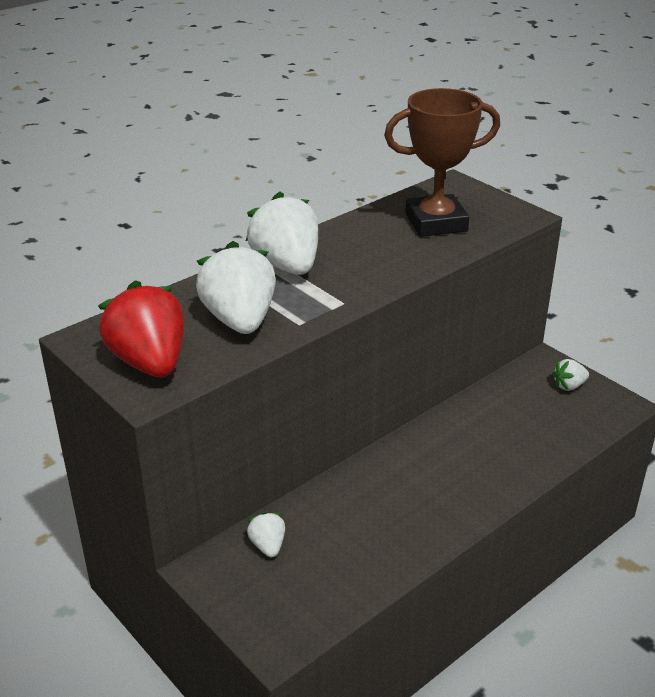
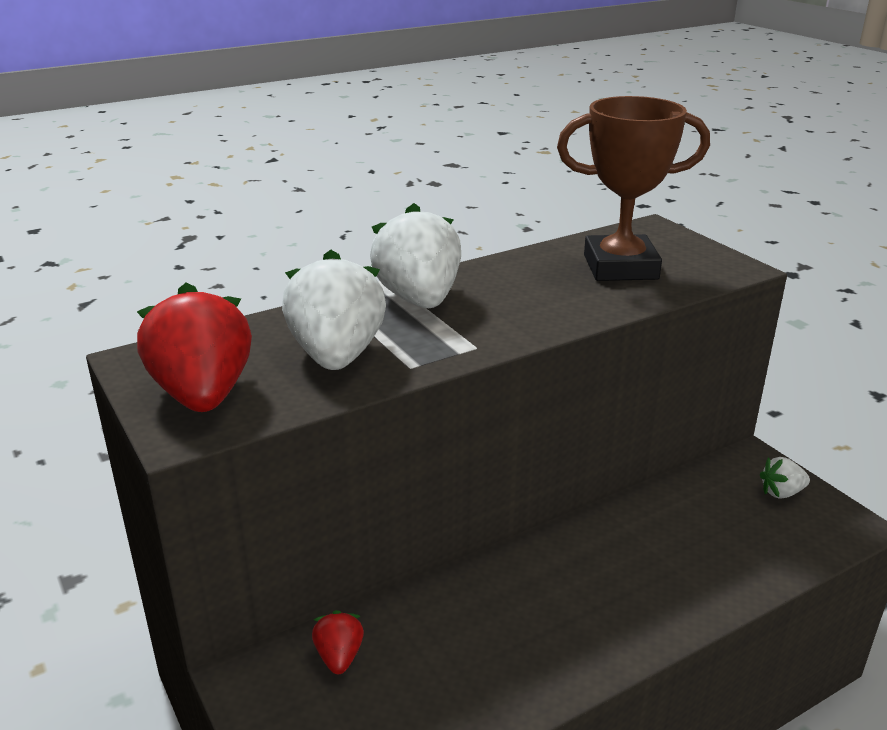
camera: 10 degrees right, 5 degrees down
(268, 545) = (339, 657): white strawberry -> red strawberry

